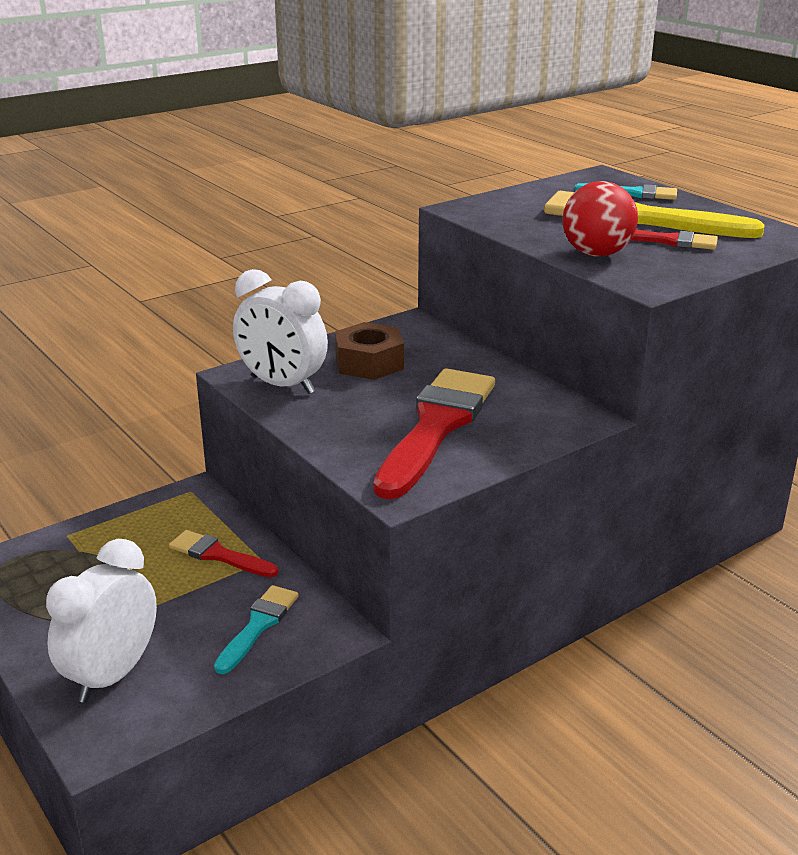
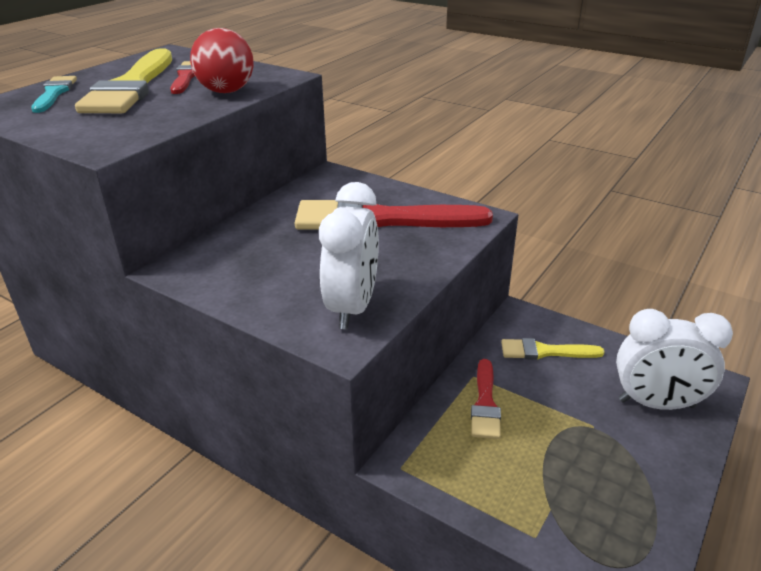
camera: 110 degrees left, 5 degrees up
(258, 625) = (545, 351): turquoise brush -> yellow brush
(369, 363) = (280, 272): brown nut -> none

